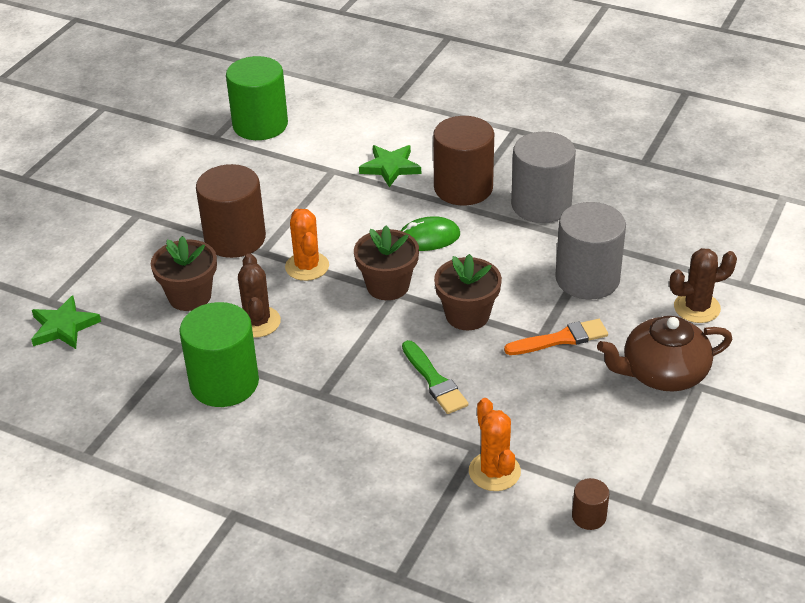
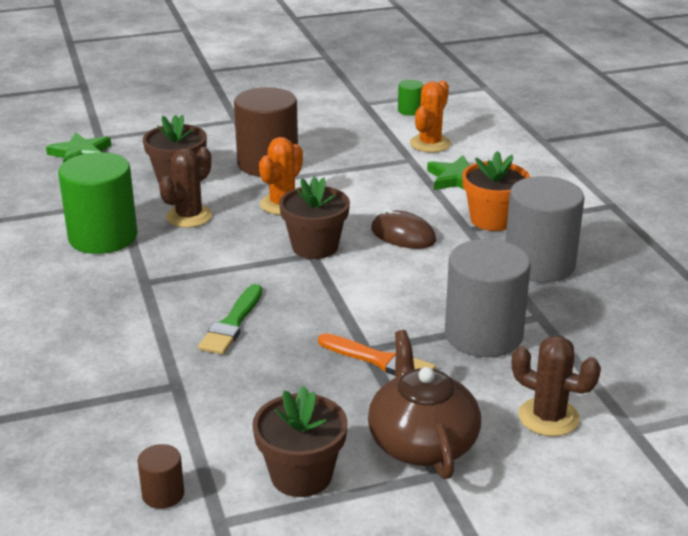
camera: 45 degrees right, 10 degrees down
(260, 125) = (410, 110): green cylinder -> green cylinder, size x0.45
(428, 238) = (403, 235): green mouse -> brown mouse
(463, 188) = (492, 219): brown cylinder -> orange flower pot
(467, 315) = (337, 299): brown flower pot -> brown flower pot (301, 475)
(494, 472) = (158, 410): orange cactus -> orange cactus (430, 144)
(663, 373) = (422, 442): brown teapot -> brown teapot turned 45 degrees clockwise

